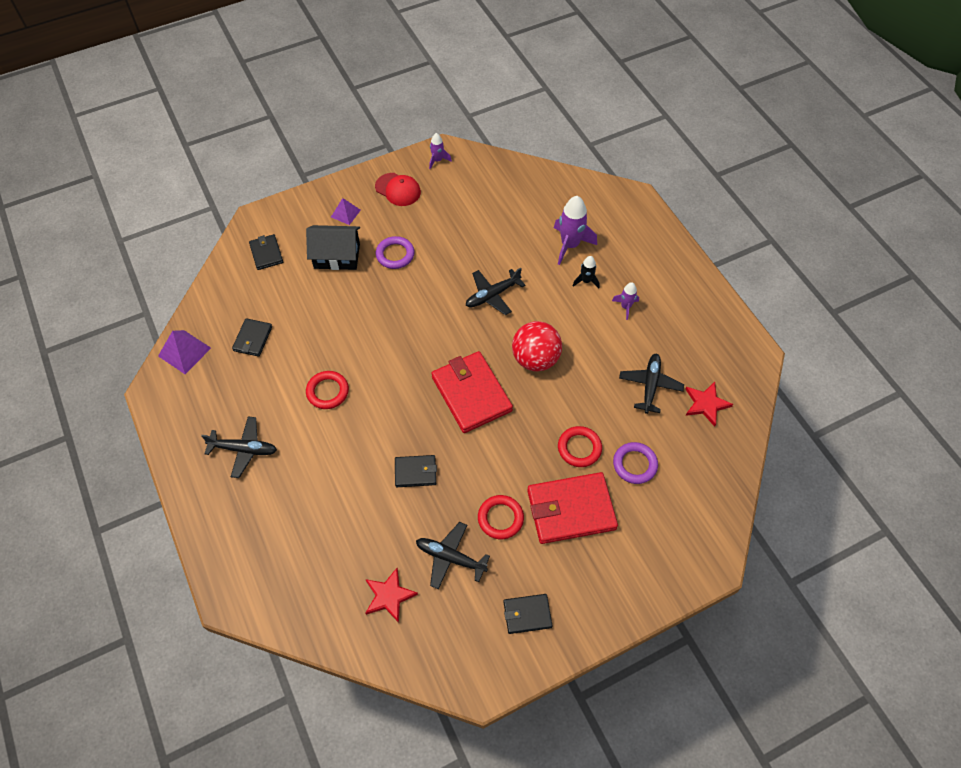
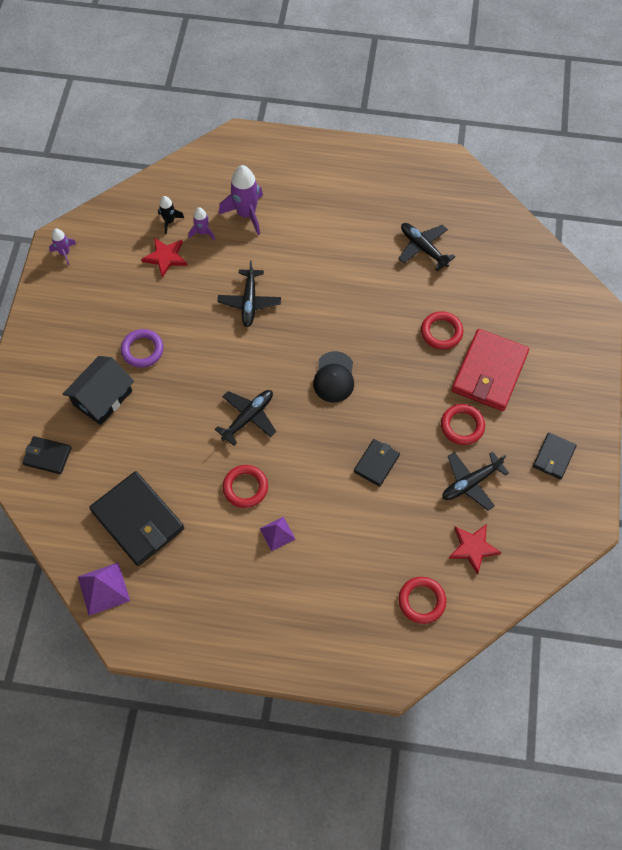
camera: 55 degrees left, 5 degrees up
(244, 449) = (252, 589): black plane -> black plane (248, 417)
(253, 339) = (138, 520): black wallet -> black wallet, size x1.89
(312, 582) = (421, 601): none -> red ring
(345, 213) = (59, 363): purple pyramid -> purple pyramid (277, 533)
(398, 189) = (70, 304): red cap -> none
(471, 394) = (334, 377): red wallet -> black cap
(535, 359) = (337, 310): red ball -> none
(586, 281) = (291, 226): black rocket -> black rocket (169, 221)
(625, 307) = (339, 216): purple rocket -> purple rocket (202, 232)
(634, 464) = (482, 304): purple ring -> none
(706, 404) = (467, 223): red star -> red star (165, 257)

